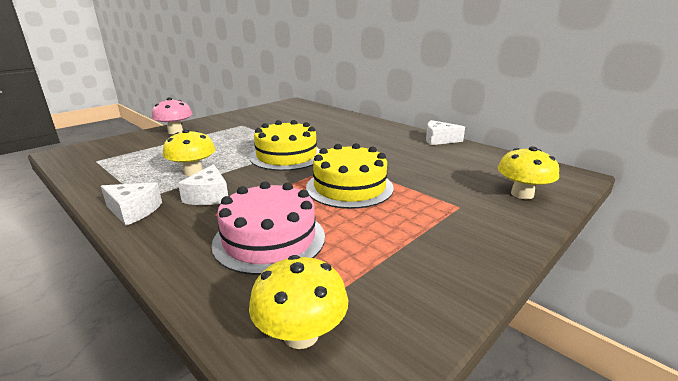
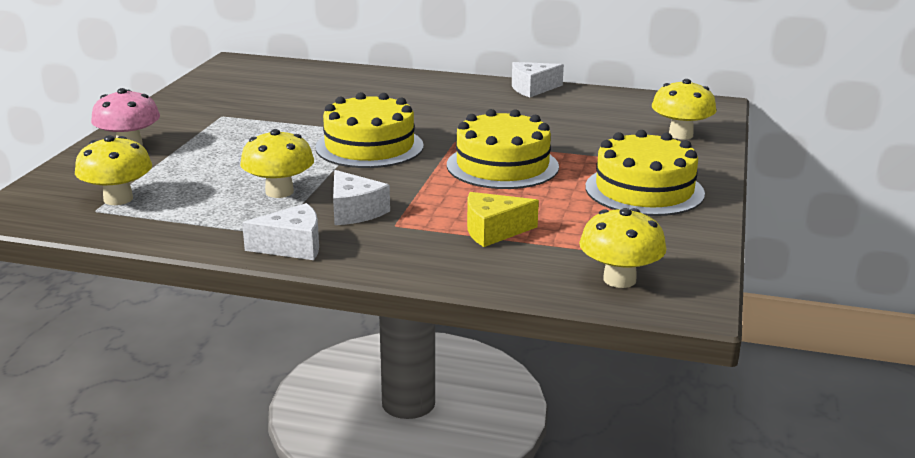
camera: 30 degrees left, 0 degrees up
(117, 157) = (118, 199): none -> yellow mushroom
(269, 239) = (493, 231): pink cake -> yellow cheese
(437, 237) = (644, 190): none -> yellow cake

